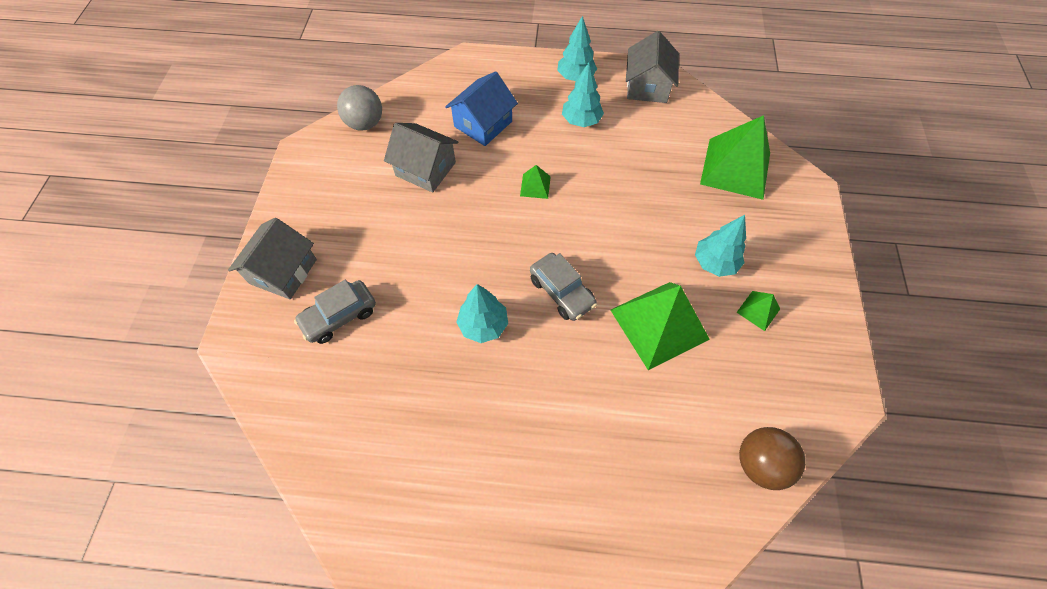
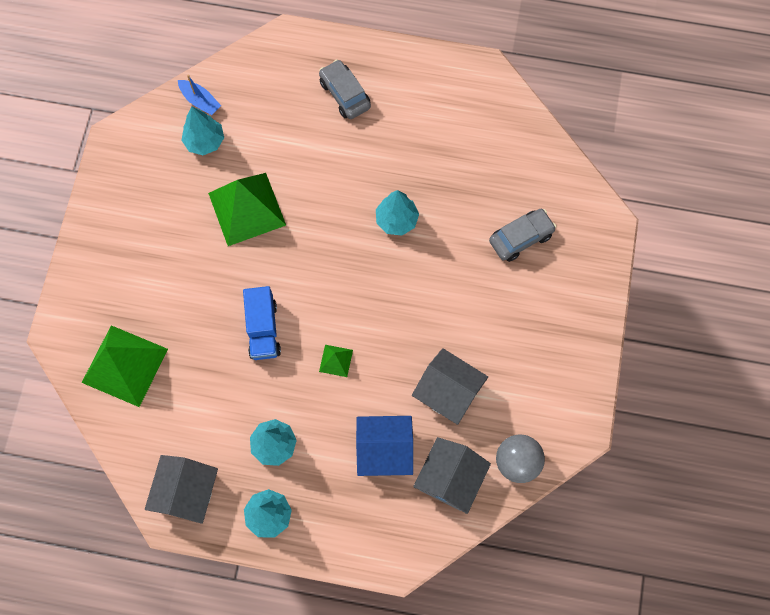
camera: 175 degrees left, 10 degrees up
(283, 271) = (577, 285): grey house -> grey house (450, 479)
(483, 124) = (384, 450): blue house -> blue house turned 45 degrees clockwise
(562, 292) = (325, 244): grey car -> grey car (345, 94)
(611, 206) = (263, 329): none -> blue truck
(714, 263) = (181, 261): turquoise tree -> turquoise tree (205, 141)
(758, 310) = (158, 214): green pyramid -> none
(760, 463) = (200, 101): brown ball -> blue boat

